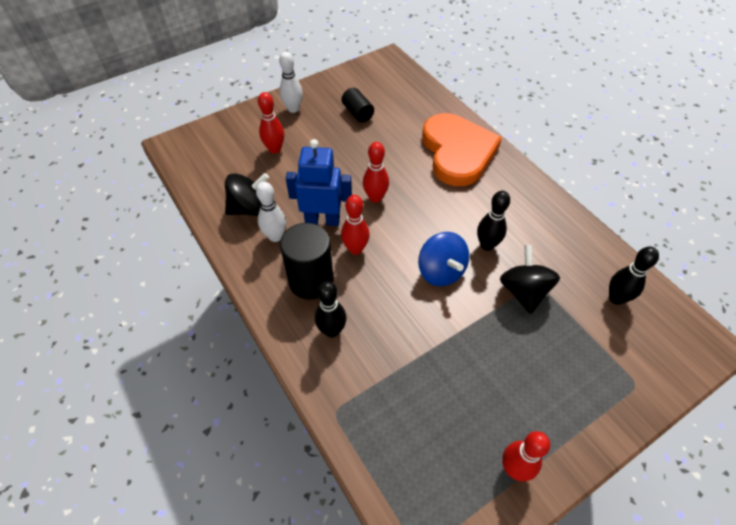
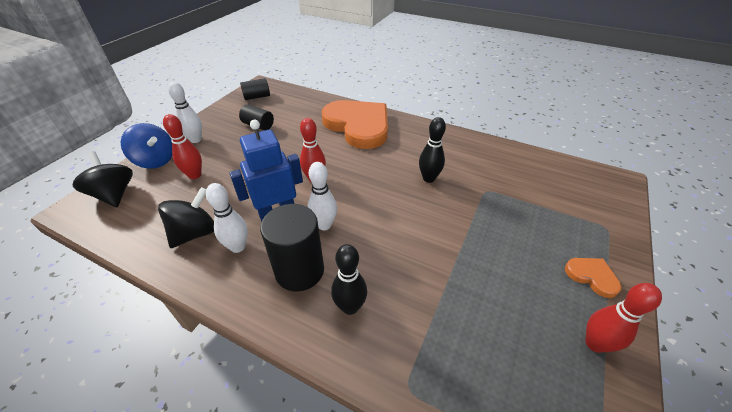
camera: 30 degrees left, 10 degrees down
(355, 249) = (324, 225): red bowling pin -> white bowling pin
(375, 74) = (257, 97): none -> black cylinder
(441, 271) = (409, 211): blue spinning top -> blue spinning top (155, 160)
(523, 291) = (481, 199): black spinning top -> black spinning top (114, 194)
(568, 418) = (592, 276): none -> orange heart
(616, 298) = (542, 177): black bowling pin -> none

